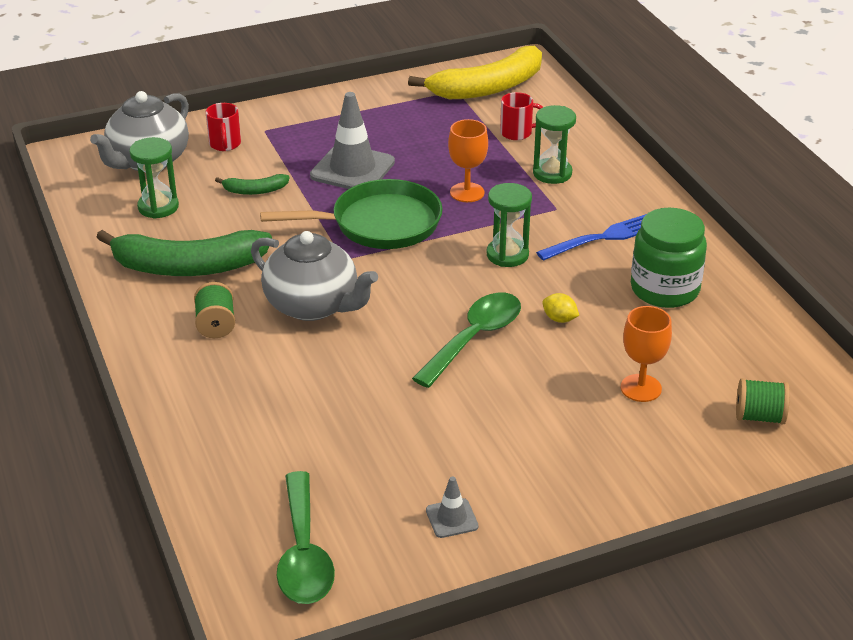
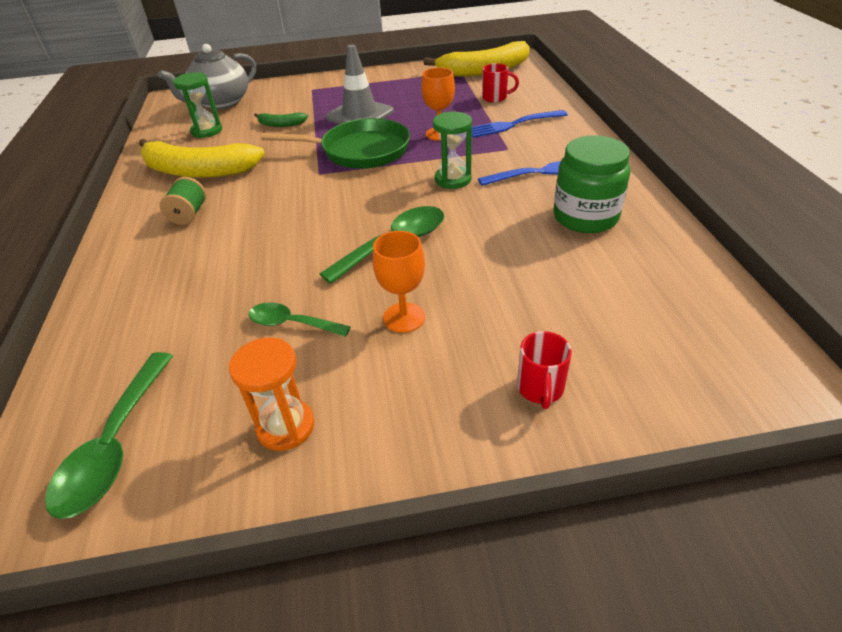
camera: 15 degrees right, 5 degrees up
(188, 267) = (198, 171): green banana -> yellow banana
(225, 144) = (279, 96): red mug -> red mug (540, 389)
(313, 305) = (274, 206): grey teapot -> none
(407, 431) = (292, 323): none -> green spoon
(452, 518) = (285, 426): grey traffic cone -> orange hourglass
(552, 173) = (513, 124): green hourglass -> blue fork
(559, 319) = (478, 234): yellow lemon -> none
(641, 388) = (537, 306): orange goblet -> orange goblet (404, 317)
(759, 417) = (660, 351): green spool -> none

